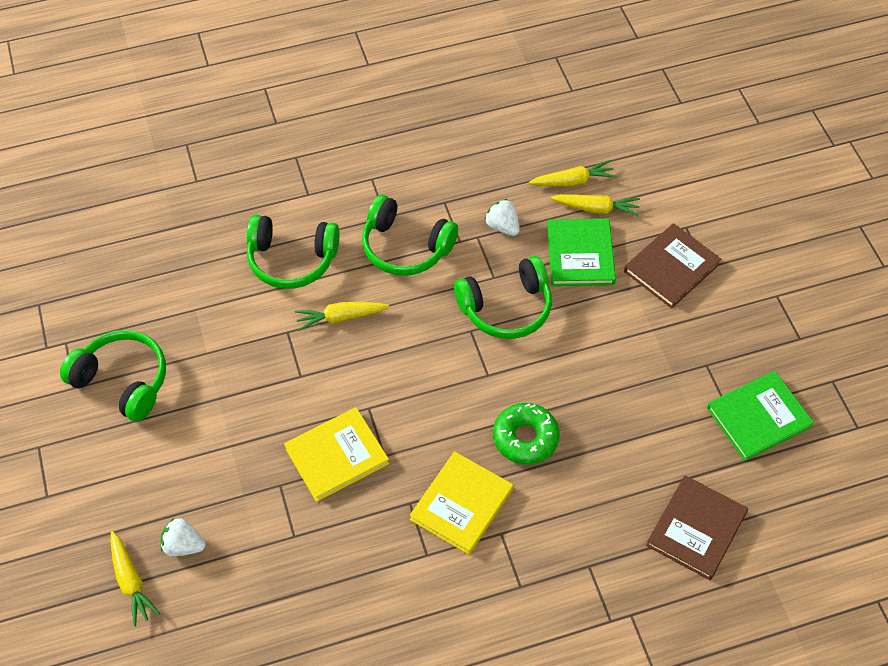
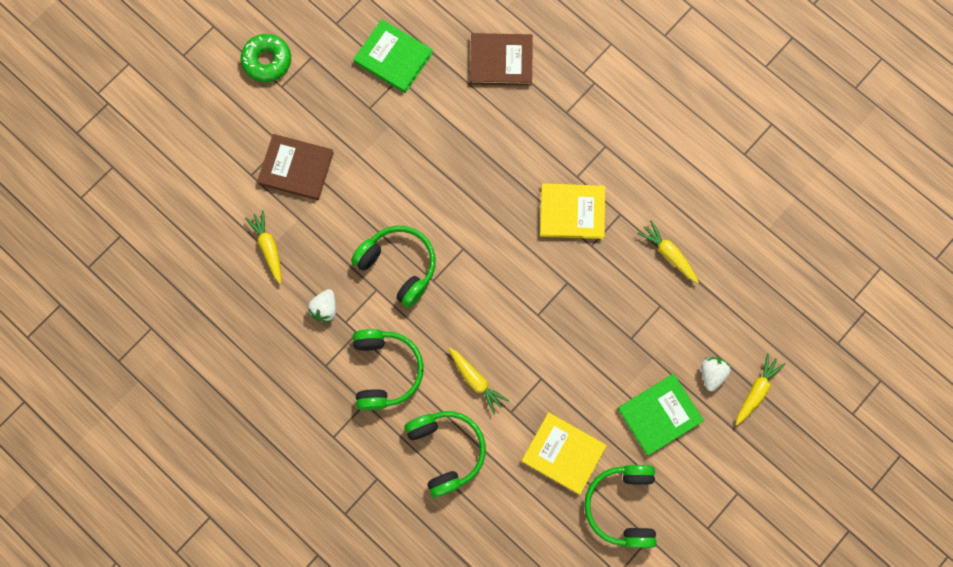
camera: 120 degrees left, 20 degrees up
(183, 545) = (711, 374): white strawberry -> white strawberry turned 150 degrees counterclockwise
(337, 456) = (587, 314): yellow book -> yellow book (563, 453)
(525, 438) = (498, 197): green donut -> green donut (267, 61)
(573, 181) = (250, 278): yellow carrot -> yellow carrot (668, 254)
(580, 255) = (320, 238): green book -> green book (659, 414)

